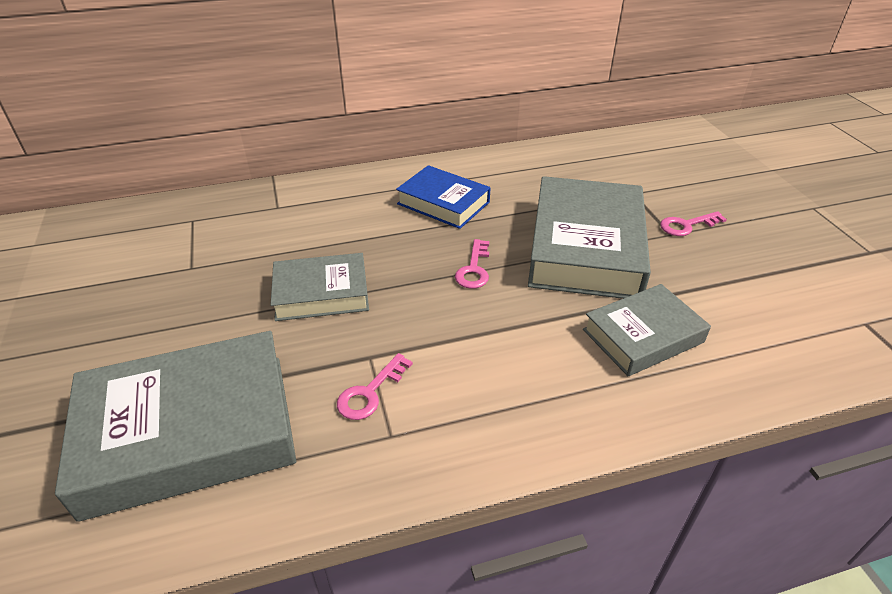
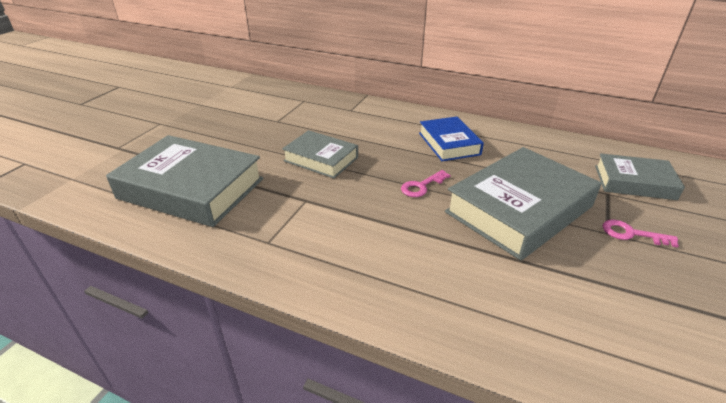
camera: 40 degrees right, 5 degrees down
(370, 392) = (284, 217): pink key -> none
(642, 336) = (492, 281): grey book -> grey book (634, 182)

